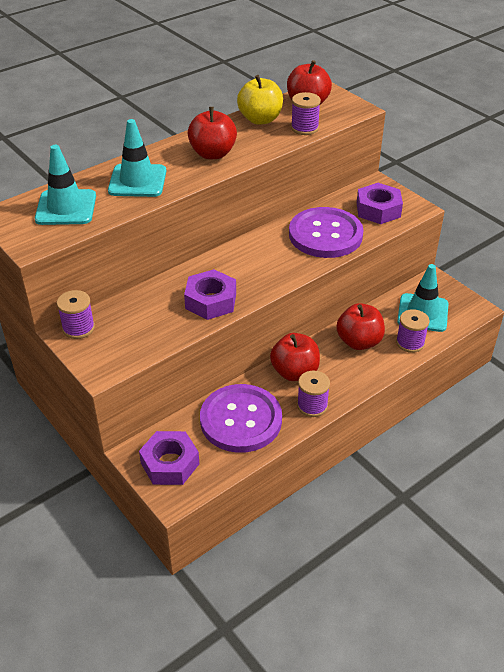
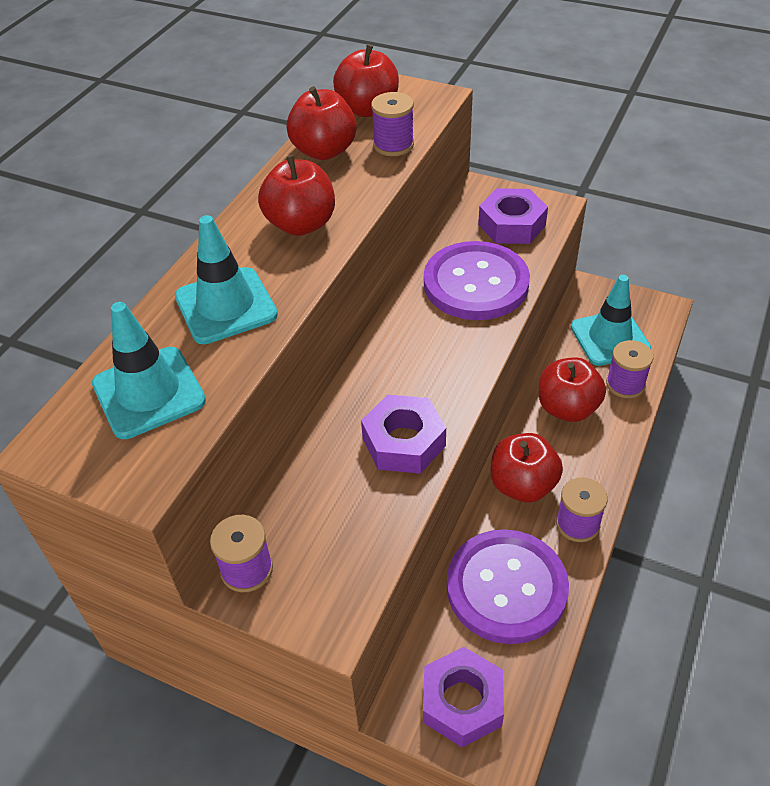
camera: 25 degrees left, 5 degrees up
(260, 119) = (324, 151): yellow apple -> red apple

